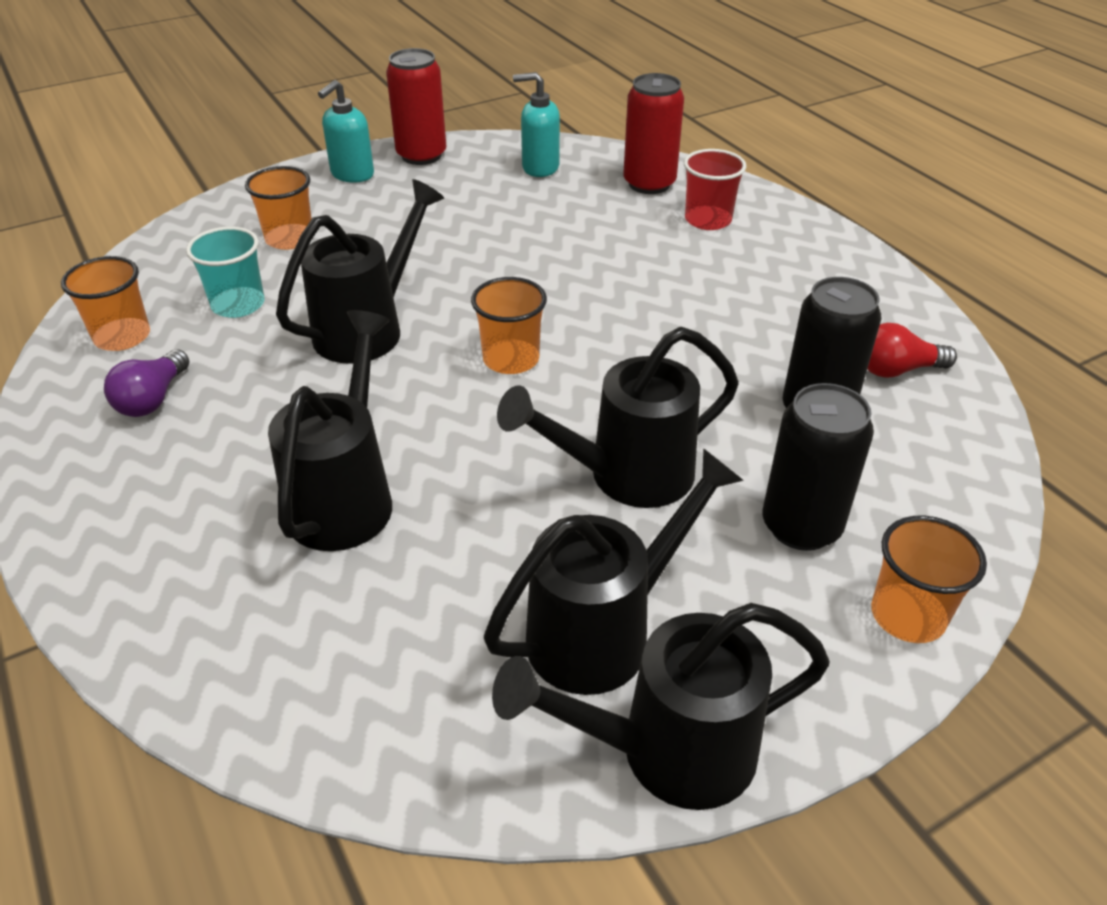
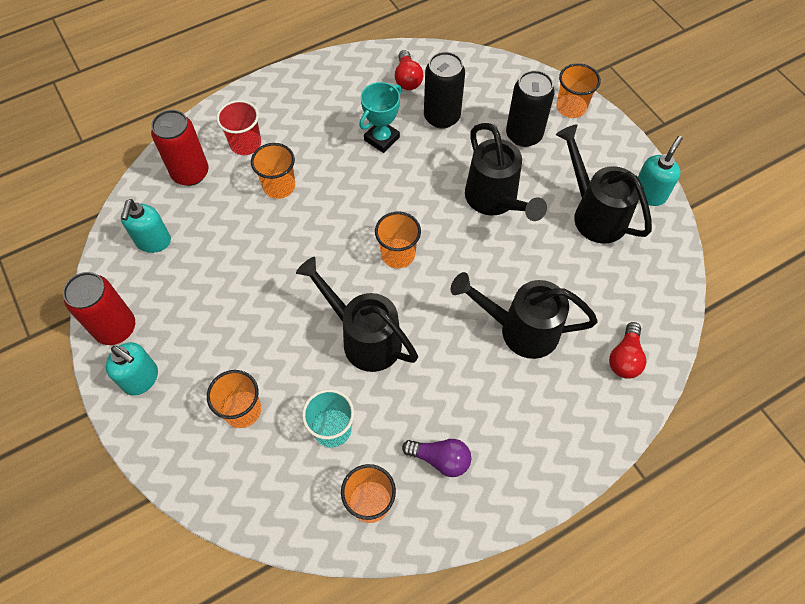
camera: 90 degrees left, 20 degrees up
(248, 649) = (625, 358): none -> red light bulb
(634, 249) = (279, 186): none -> orange cup
(668, 751) = (649, 194): black watering can -> turquoise soap dispenser
(746, 341) = (381, 139): none -> turquoise trophy

